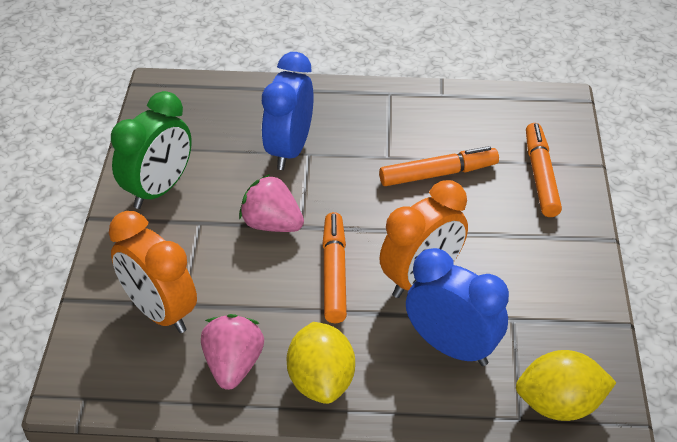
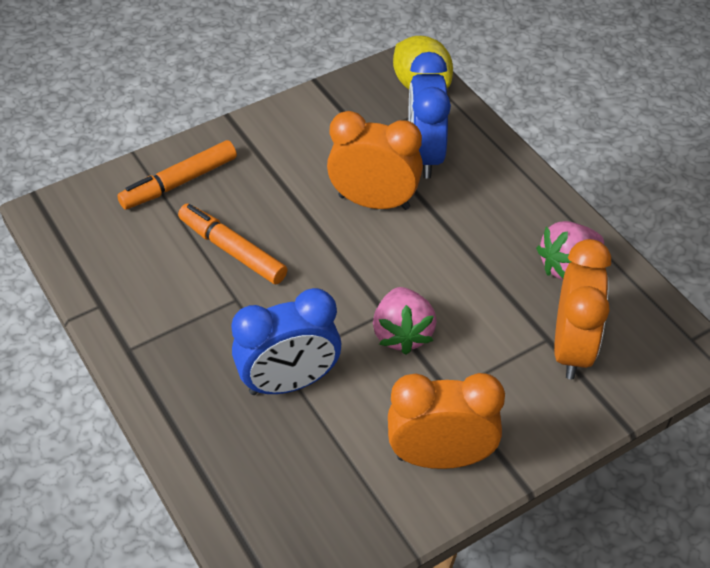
camera: 125 degrees left, 5 degrees up
(159, 190) = (440, 457): green clock -> orange clock
(321, 381) = (527, 209): yellow lemon -> none
(334, 273) = (418, 258): orange marker -> none

